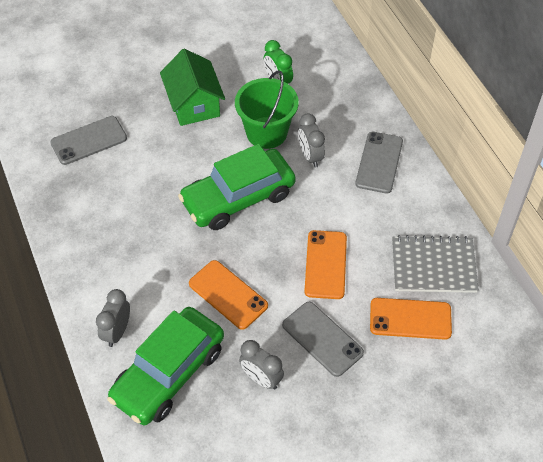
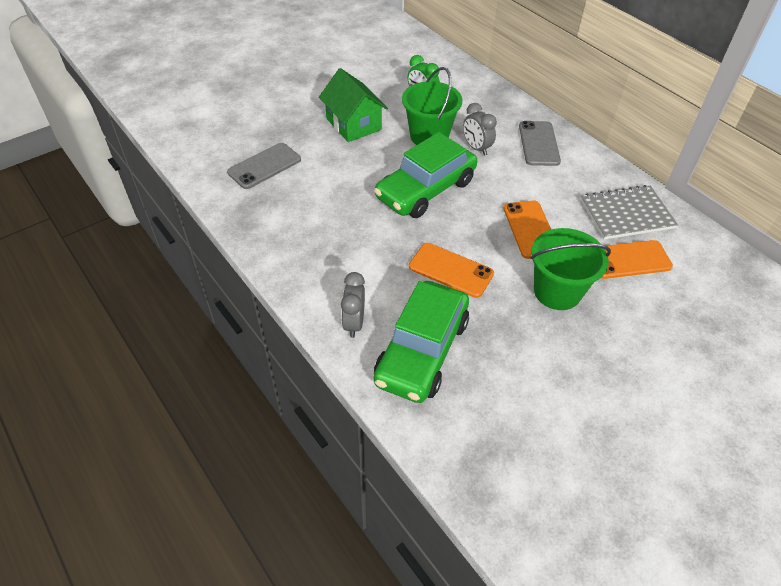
camera: 15 degrees left, 5 degrees down
(261, 378) = (515, 337): grey clock -> none
(322, 339) = (557, 291): grey phone -> green bucket

